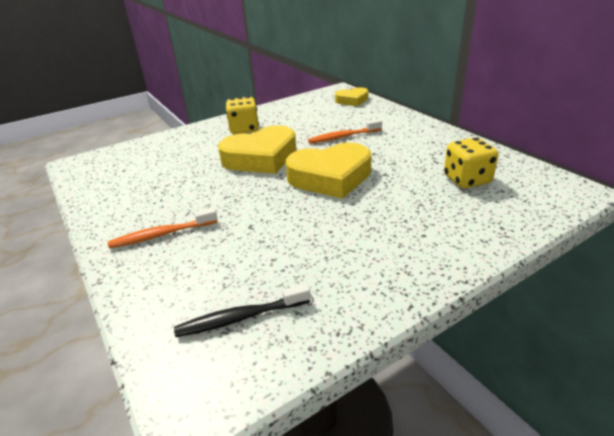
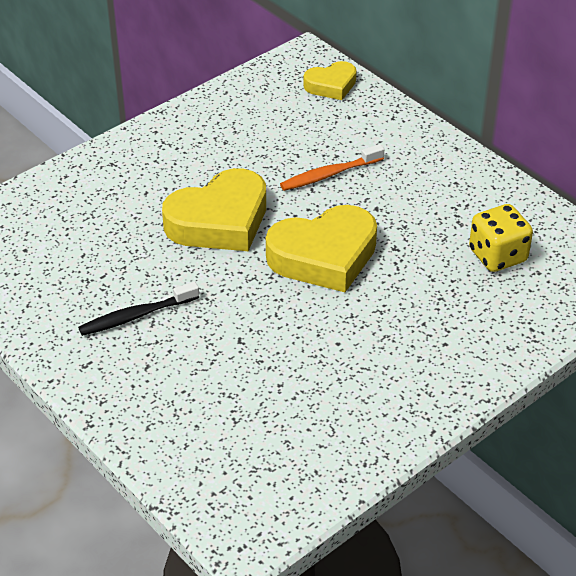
camera: 10 degrees left, 10 degrees up
(161, 235) = (134, 358): orange toothbrush -> none
(240, 318) = (264, 455): black toothbrush -> black toothbrush (136, 316)
(244, 129) = (175, 158): yellow dice -> none

